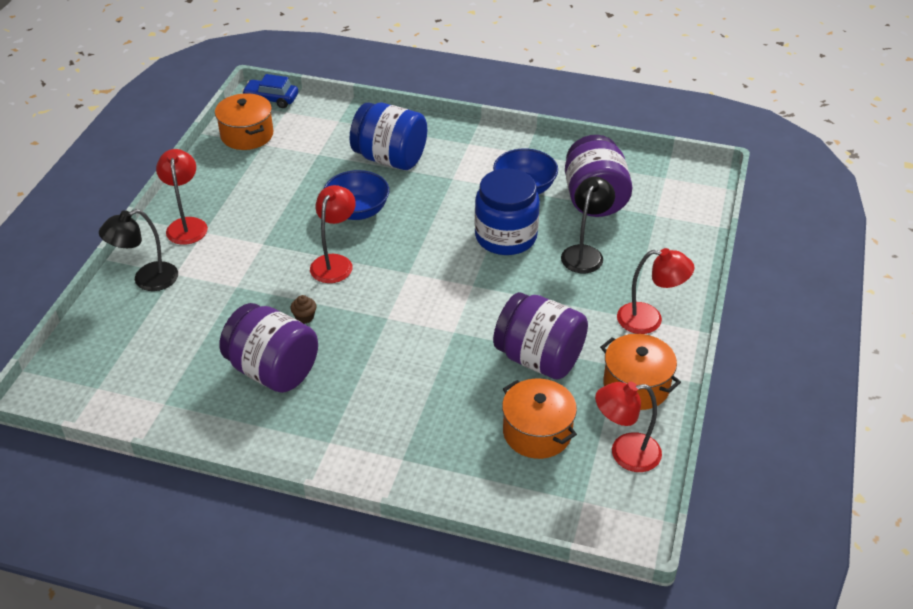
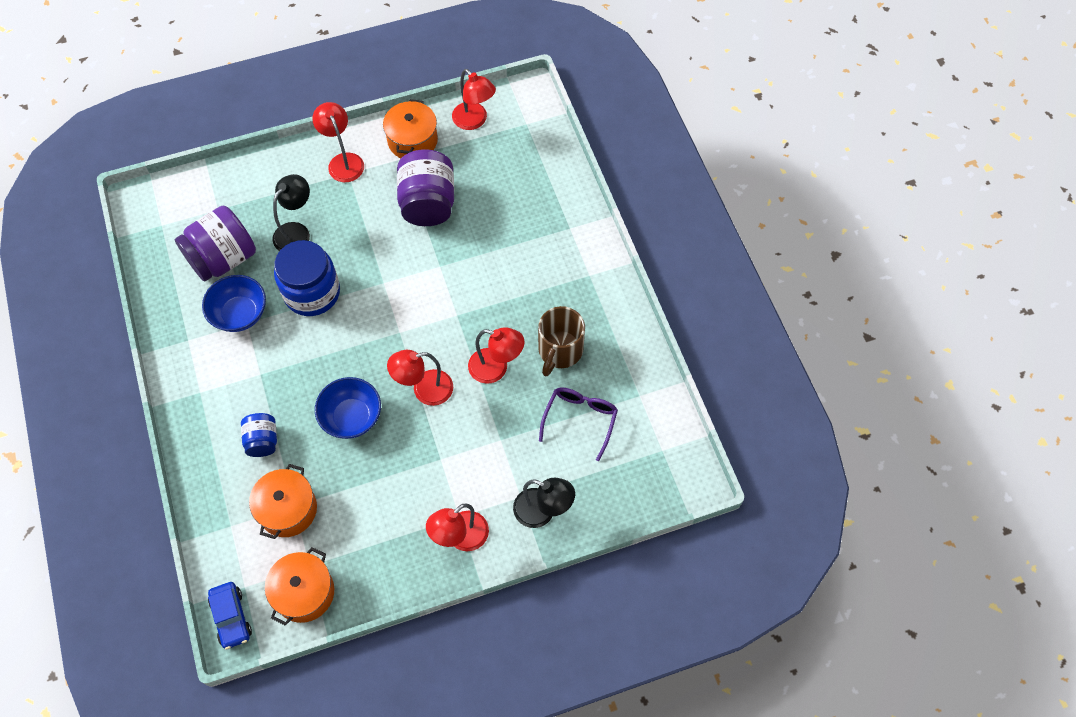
camera: 125 degrees left, 20 degrees up
(192, 347) = (580, 419): none -> purple glasses
(273, 370) = (559, 351): purple jar -> brown mug
(304, 317) = (496, 368): brown cupcake -> red lamp
(390, 158) = (263, 441): blue jar -> blue jar, size x0.55
(537, 432) = (492, 171): orange pot -> orange pot (288, 509)
(585, 253) = (296, 232): black lamp -> black lamp turned 135 degrees clockwise

